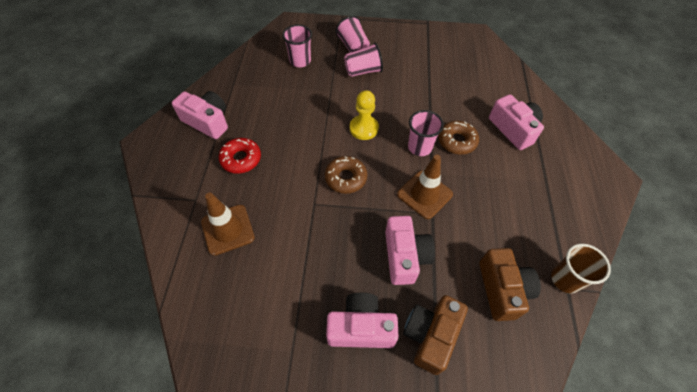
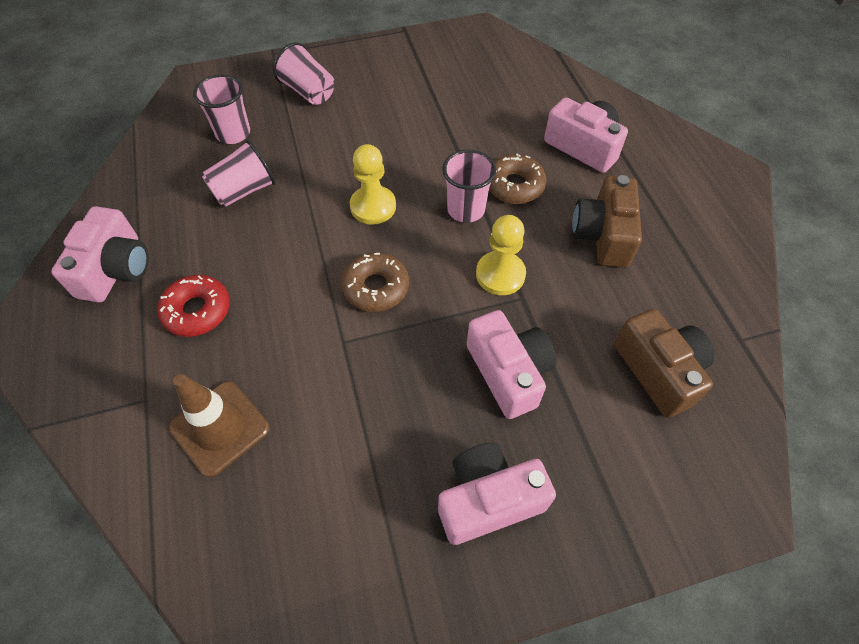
camera: 20 degrees left, 0 degrees up
(207, 121) = (116, 269): pink camera -> pink camera turned 90 degrees clockwise
(363, 71) = (337, 123): pink cup -> pink cup (244, 190)
(424, 194) = (500, 274): brown traffic cone -> yellow pawn
(431, 335) = (591, 472): brown camera -> brown camera (603, 235)
(565, 279) = (732, 328): brown cup -> none

